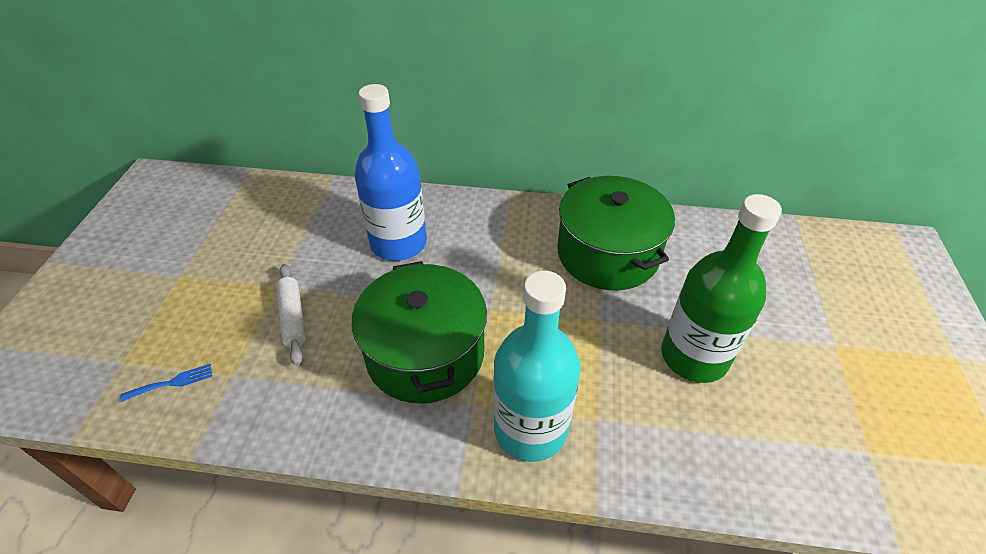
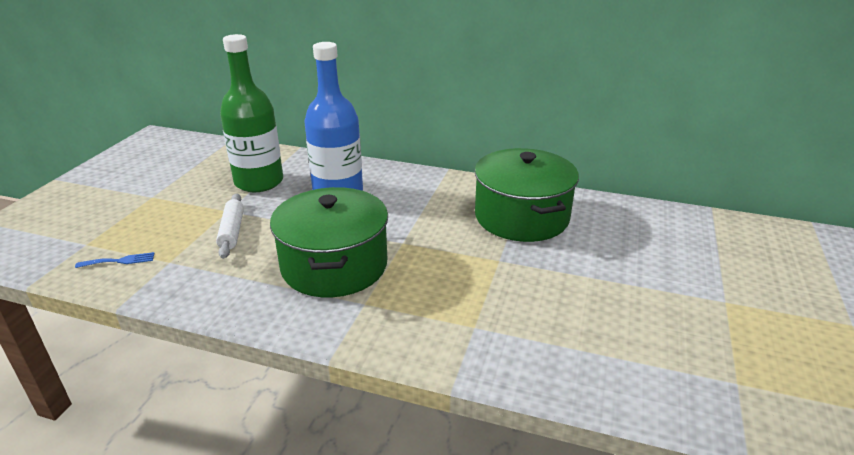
camera: 10 degrees right, 15 degrees down
(530, 429) = (409, 326): turquoise bottle -> none
(694, 356) = (580, 294): green bottle -> green bottle (259, 182)

